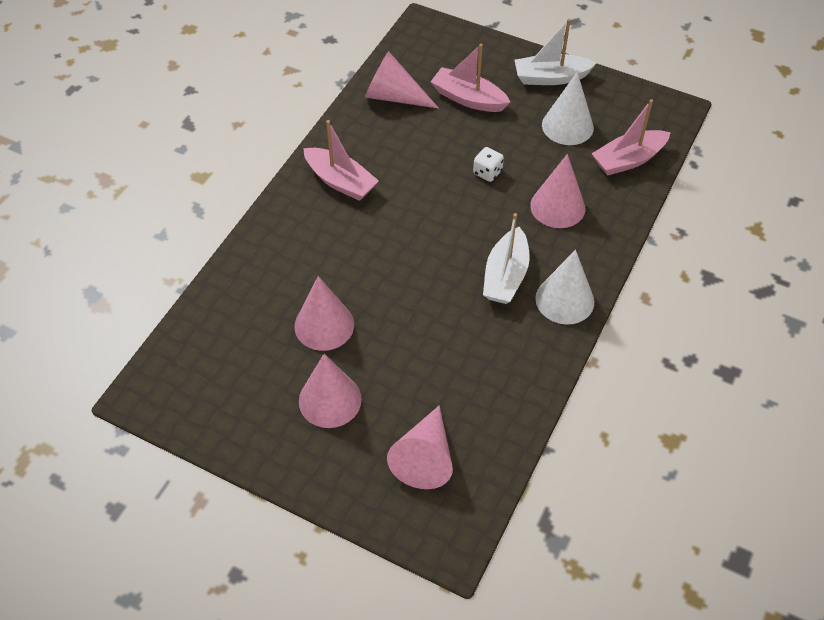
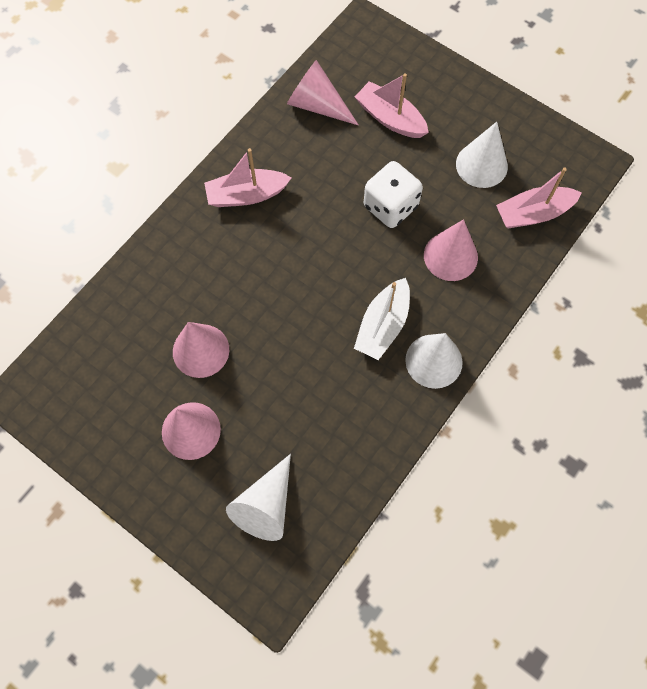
camera: 10 degrees right, 15 degrees up
(340, 181) = (246, 195): pink boat -> pink boat turned 120 degrees clockwise
(425, 458) = (266, 506): pink cone -> white cone
(487, 172) = (390, 206): white dice -> white dice, size x1.88
(550, 77) = (477, 105): white boat -> none

